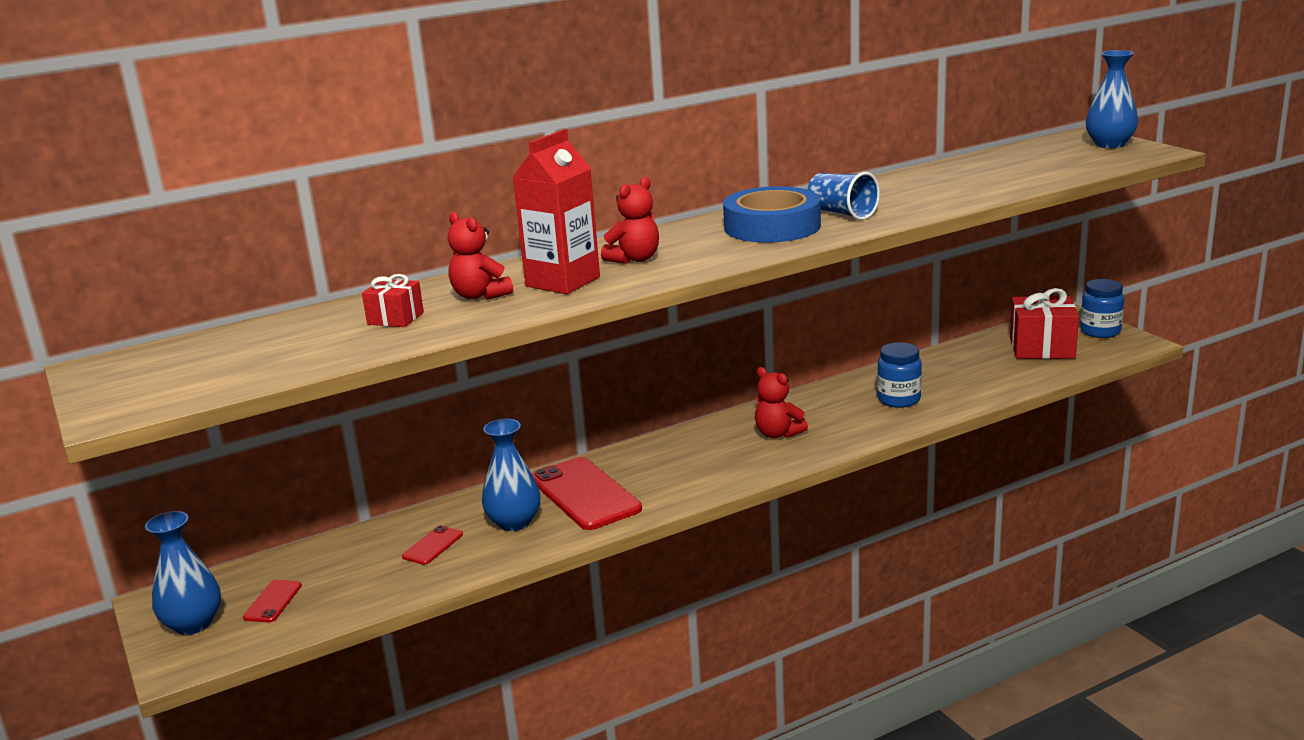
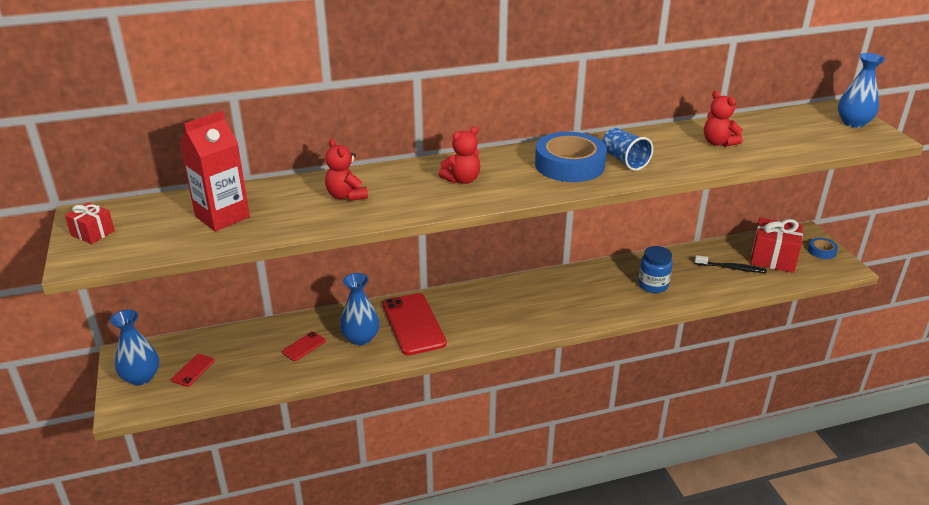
camera: 10 degrees right, 10 degrees up
(395, 318) = (284, 207): red gift -> red gift (93, 233)
(562, 282) = (405, 193): red carton -> red carton (222, 216)
(778, 434) = (559, 298): red teddy bear -> red teddy bear (718, 143)
(993, 366) = (731, 268): none -> black toothbrush
(1100, 331) = (822, 251): blue jar -> blue tape

